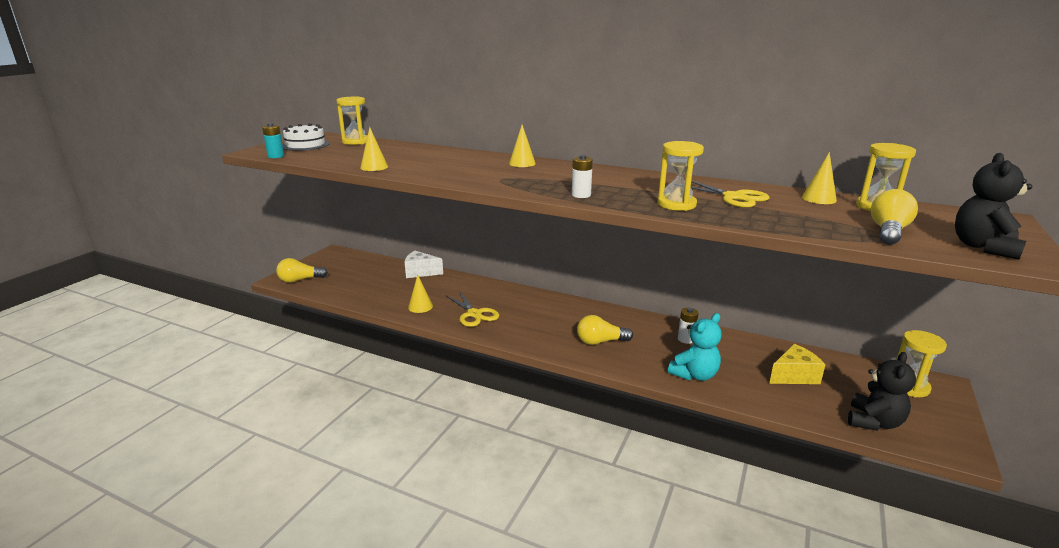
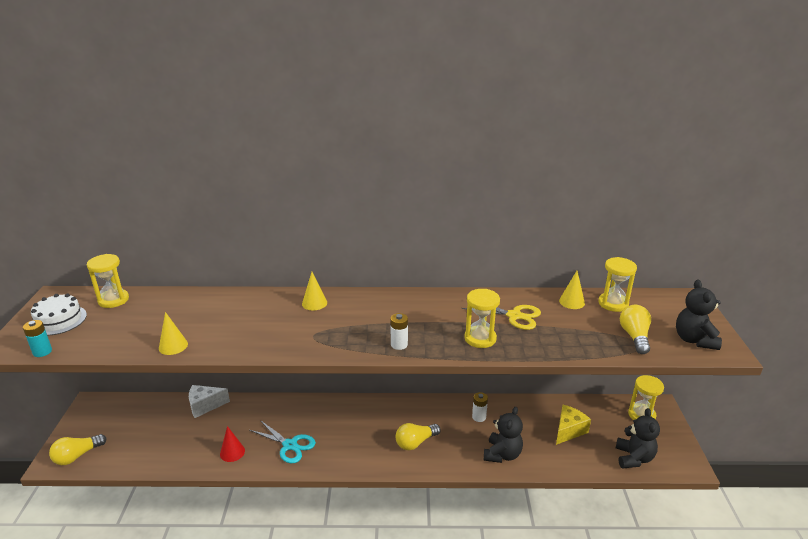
camera: 25 degrees left, 5 degrees up
(420, 306) = (232, 452): yellow cone -> red cone
(474, 314) = (290, 445): yellow scissors -> turquoise scissors
(694, 375) = (502, 454): turquoise teddy bear -> black teddy bear

